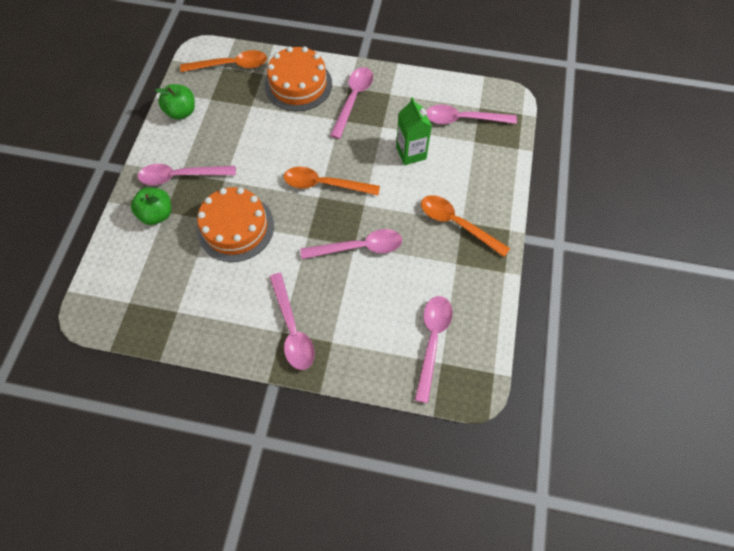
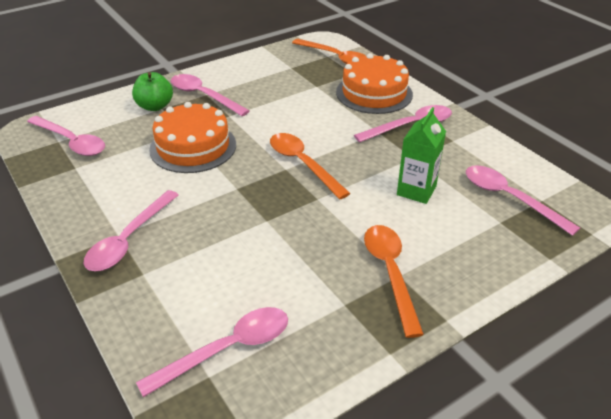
camera: 45 degrees right, 25 degrees down
(181, 112) = (260, 64): green apple -> none
(359, 247) = (268, 225): pink spoon -> pink spoon (71, 142)

